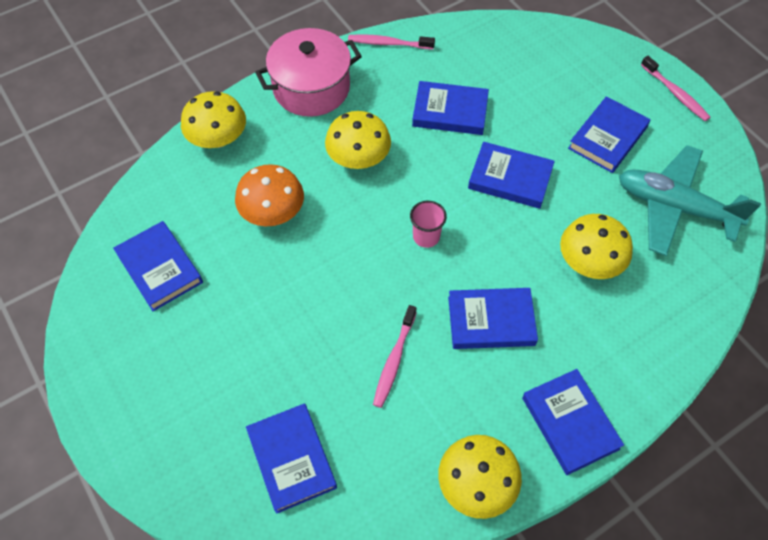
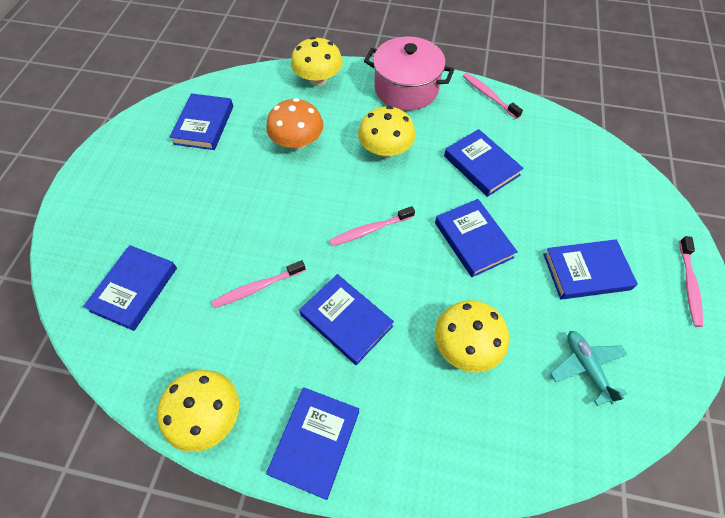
camera: 45 degrees right, 0 degrees up
(426, 237) = (370, 230): pink cup -> pink toothbrush
(674, 207) = (586, 367): turquoise plane -> turquoise plane, size x0.56

